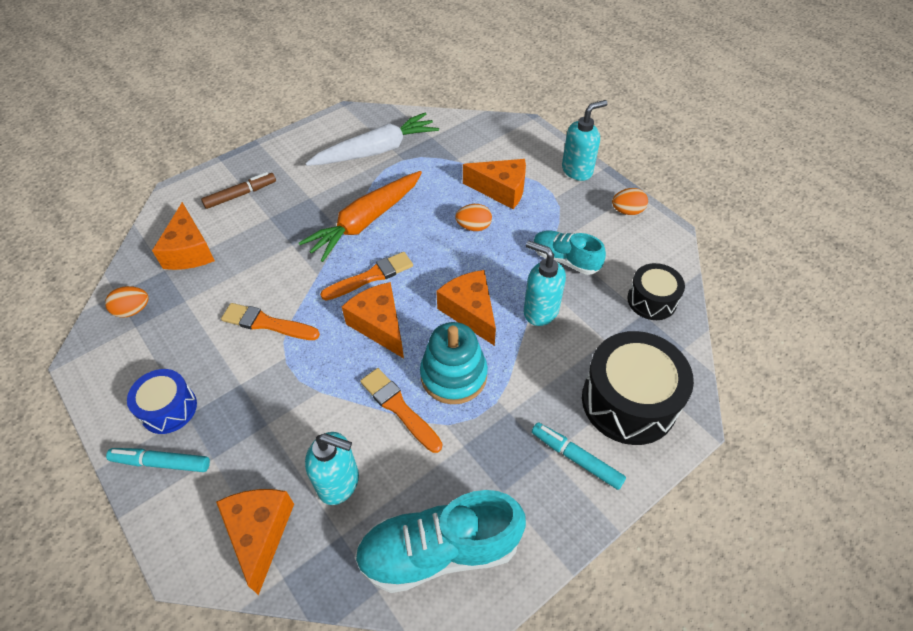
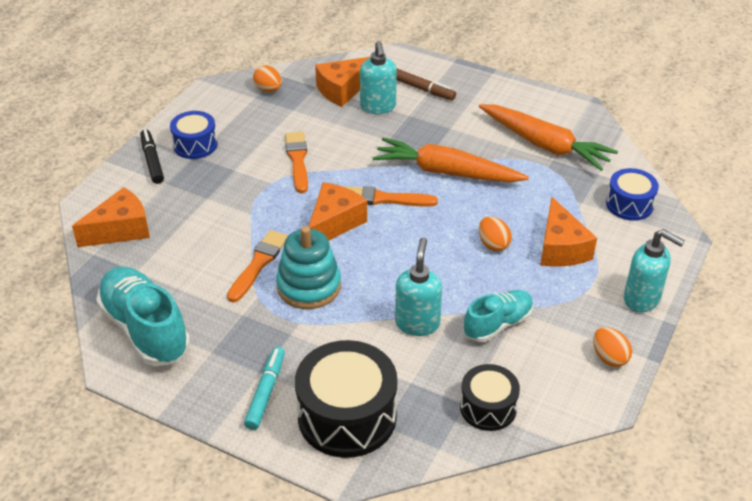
camera: 65 degrees right, 10 degrees down
(162, 463) = (152, 161): turquoise marker -> black marker
(339, 482) = (177, 254): turquoise soap dispenser -> turquoise soap dispenser (378, 107)
(371, 276) = (384, 199): orange brush -> orange brush turned 150 degrees clockwise
(376, 151) = (544, 145): white carrot -> orange carrot
(470, 312) = (385, 275): orange cheese -> none
(476, 135) = (629, 204): none -> blue drum
(565, 260) = (497, 324): turquoise shoe -> turquoise shoe turned 45 degrees clockwise

